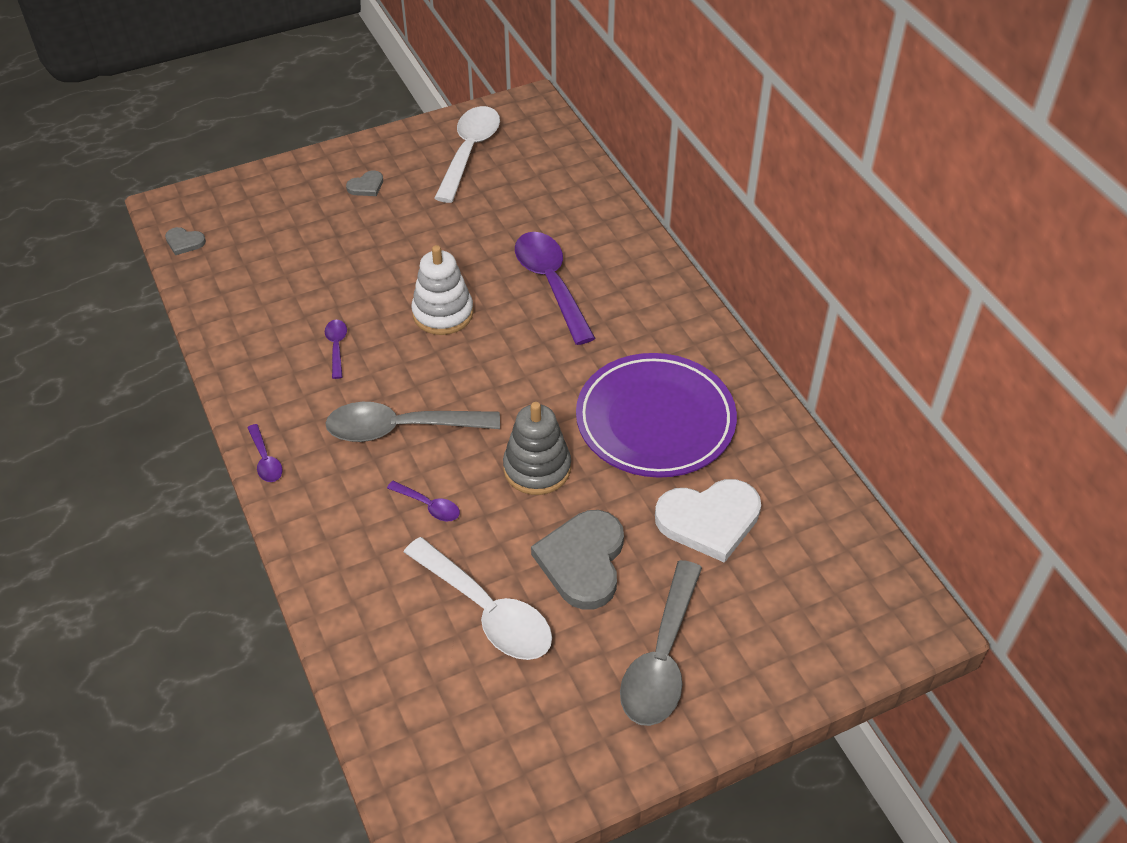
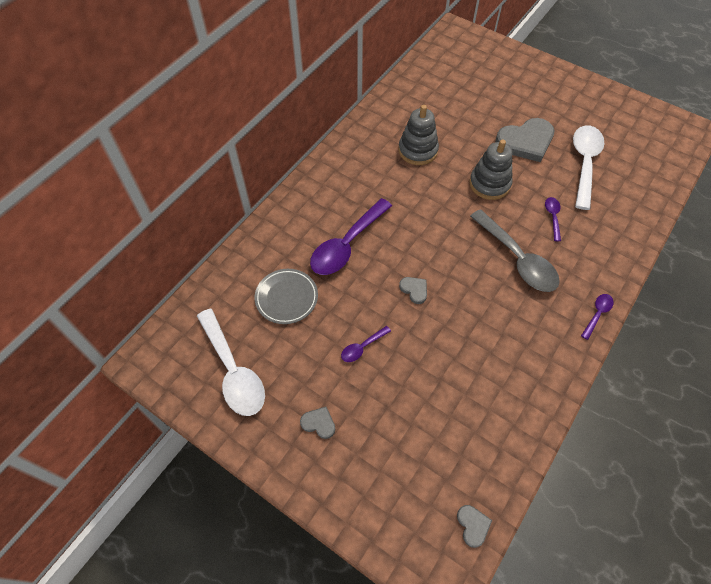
camera: 120 degrees left, 10 degrees up
(336, 347) = (487, 334): purple spoon -> purple spoon (362, 347)
(443, 313) = (414, 290): white stacking toy -> grey heart
(469, 151) = (233, 371): white spoon -> white spoon turned 105 degrees counterclockwise
(520, 212) = (286, 298): none -> grey plate
(655, 420) = (418, 150): purple plate -> grey stacking toy
(661, 658) = (547, 96): grey spoon -> none
(709, 520) = (462, 108): white heart -> none

